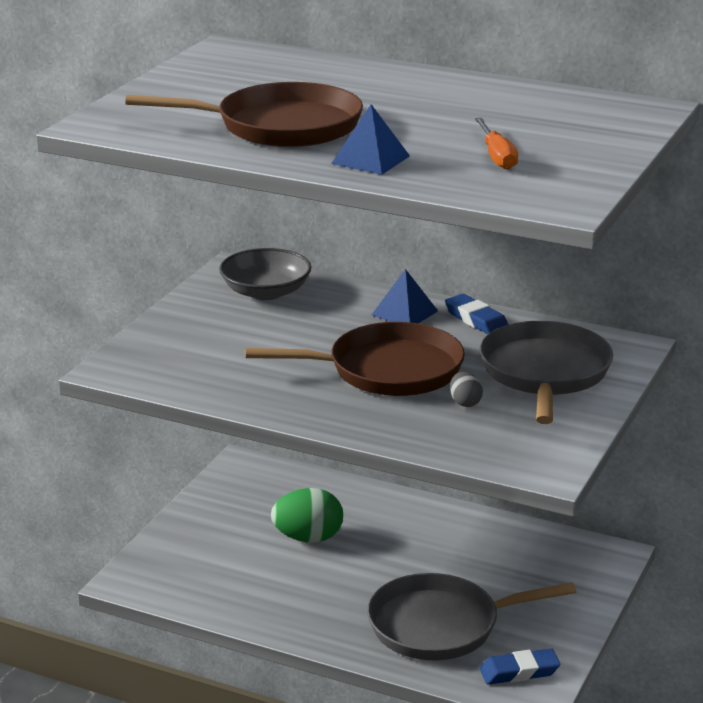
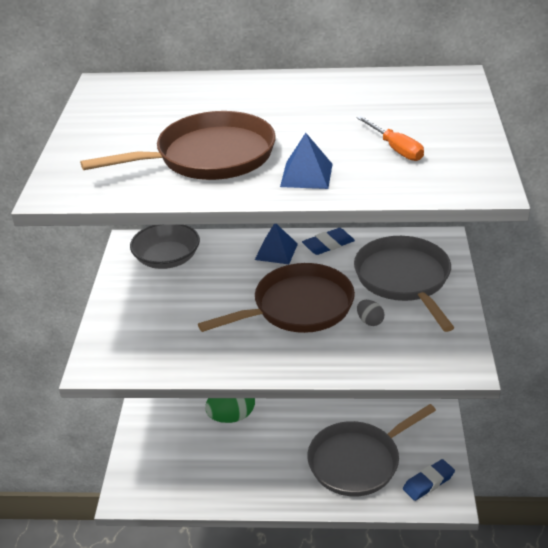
camera: 20 degrees left, 10 degrees up
(476, 320) = (328, 245): blue eraser -> blue eraser turned 60 degrees counterclockwise

